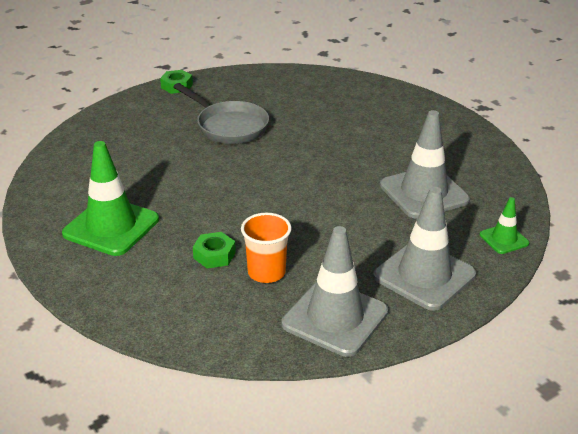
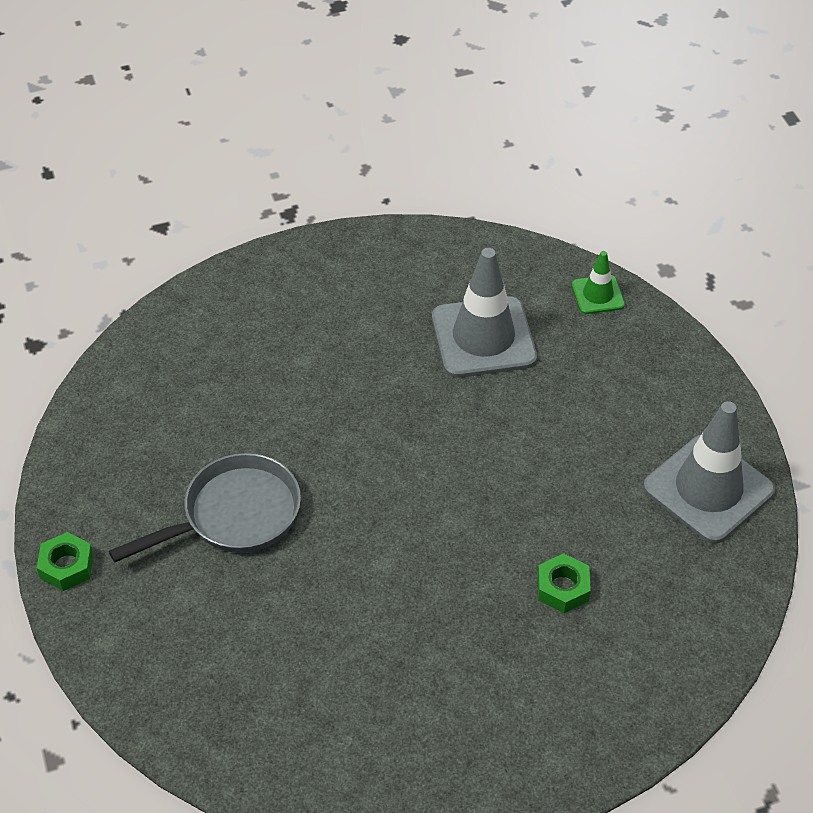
camera: 75 degrees left, 15 degrees up
(111, 227) = (466, 704): green traffic cone -> none
(266, 272) = (611, 538): orange cup -> none
(424, 275) = (649, 387): grey traffic cone -> none

